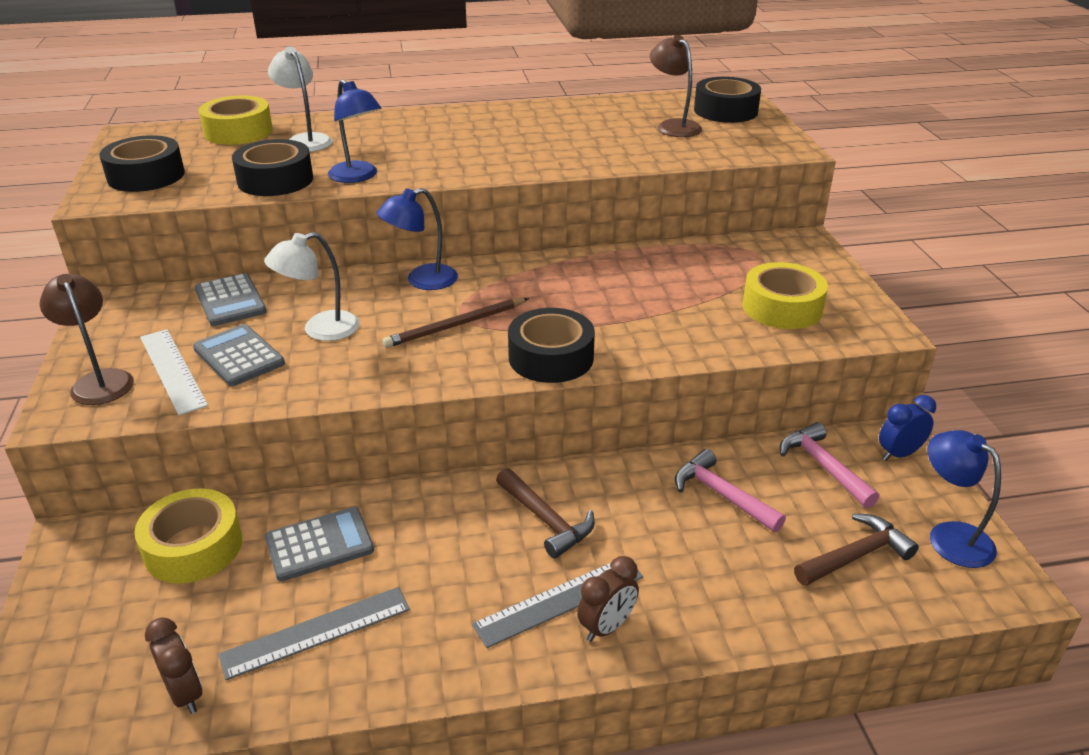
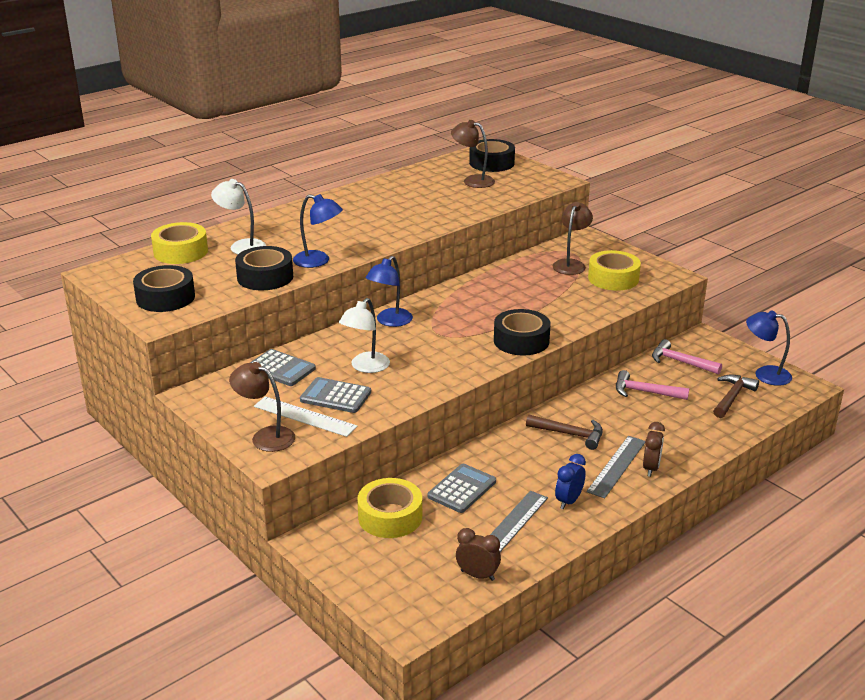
camera: 30 degrees left, 5 degrees down
(455, 325) = (445, 340): brown pencil -> none
(742, 271) = (571, 264): none -> brown lamp
(899, 454) = (710, 344): blue clock -> blue clock (568, 501)

